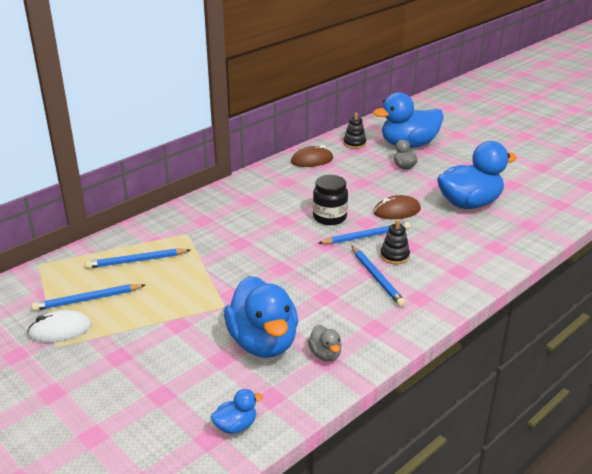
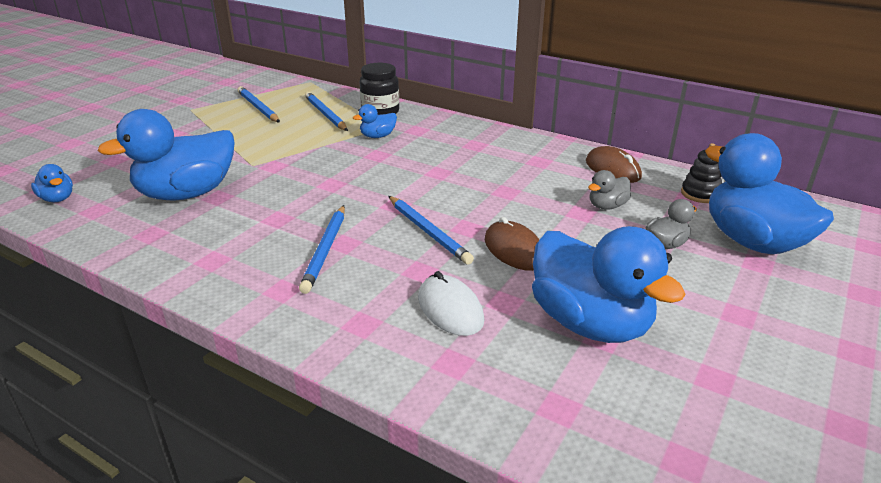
camera: 75 degrees right, 0 degrees up
(60, 330) = (213, 106): white mouse -> white mouse (450, 309)
(204, 239) = (377, 136): none -> blue duck
(325, 354) = (161, 232): grey duck -> grey duck (607, 206)
(329, 217) = (464, 200): black jar -> black jar (380, 112)
(377, 278) = (325, 250): blue pencil -> blue pencil turned 45 degrees counterclockwise
(394, 256) = (385, 259): black stacking toy -> none

